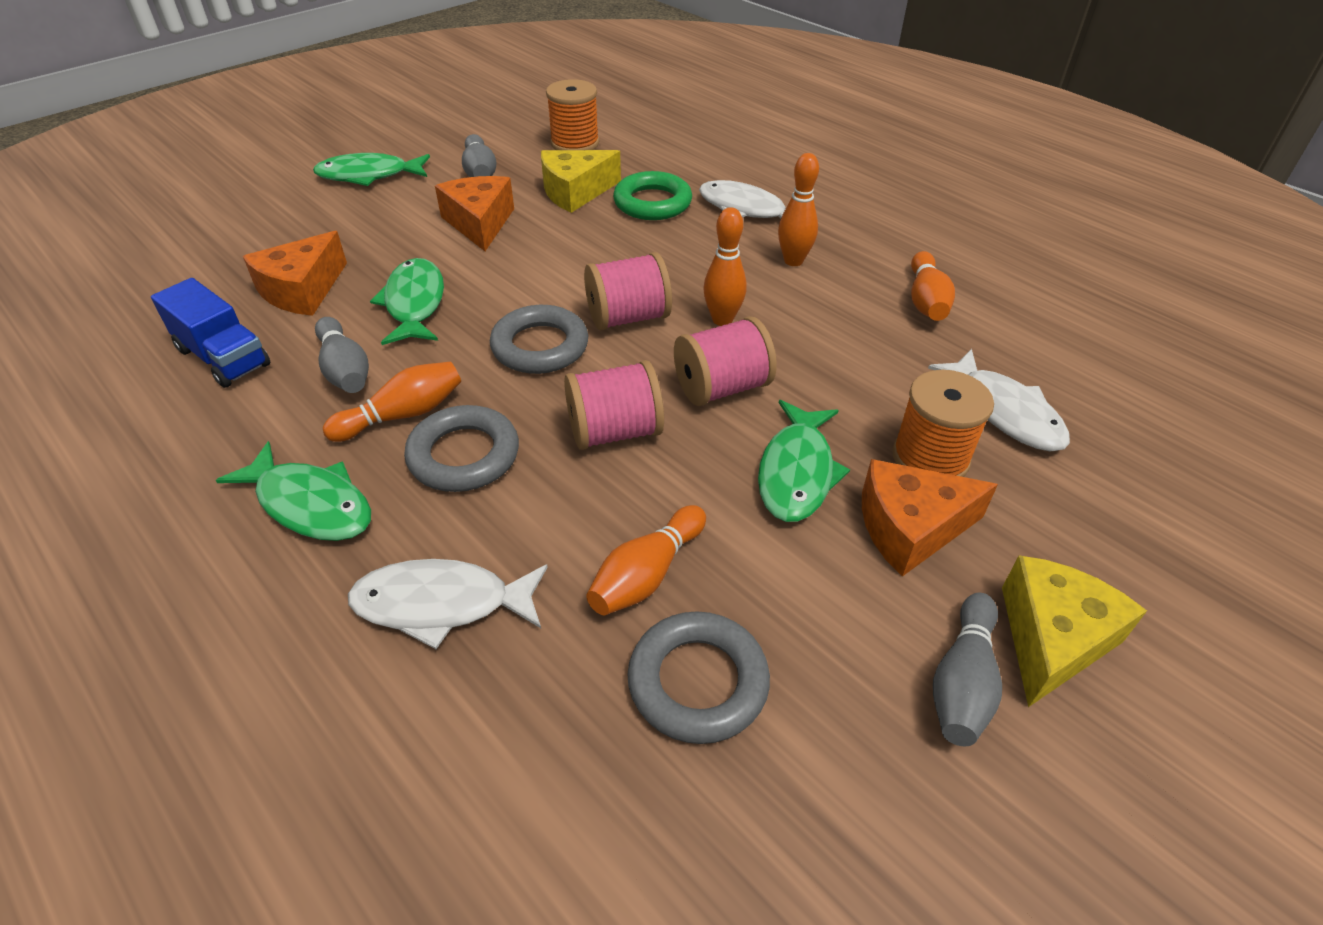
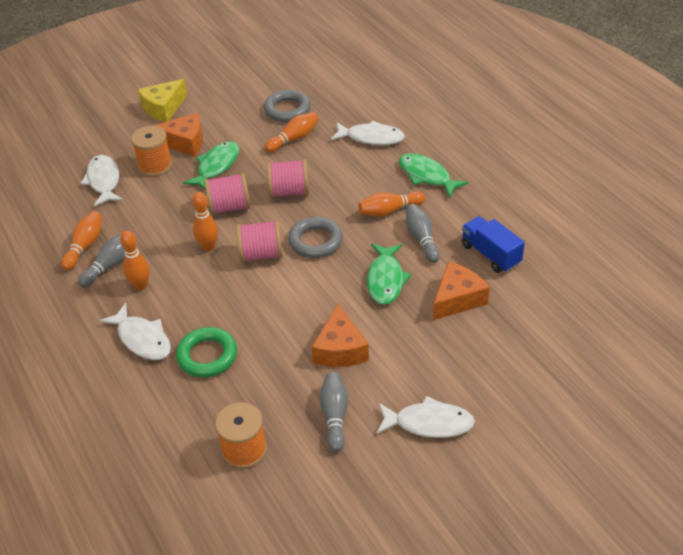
camera: 165 degrees left, 0 degrees up
(369, 175) = (429, 423): green fish -> white fish
(464, 455) = (360, 189): grey ring -> none
(575, 192) = (261, 377): yellow cheese -> none
(962, 682) = (202, 101): grey bowling pin -> grey bowling pin (110, 265)

